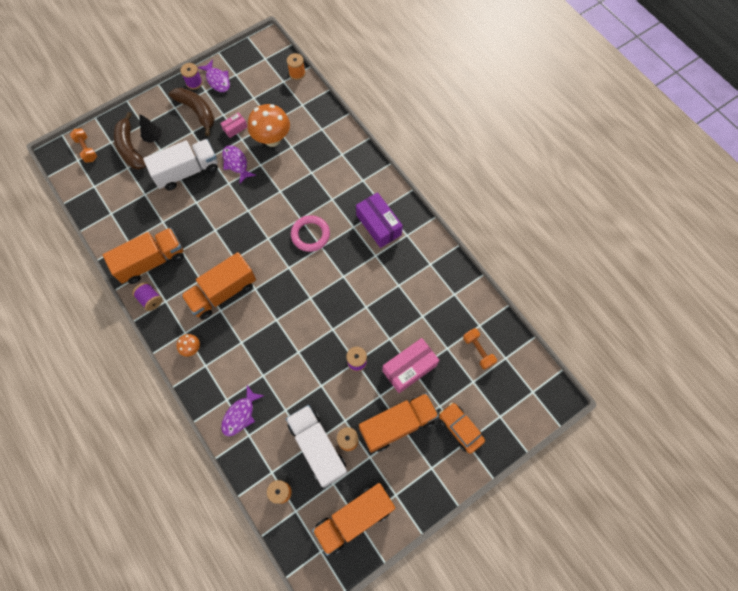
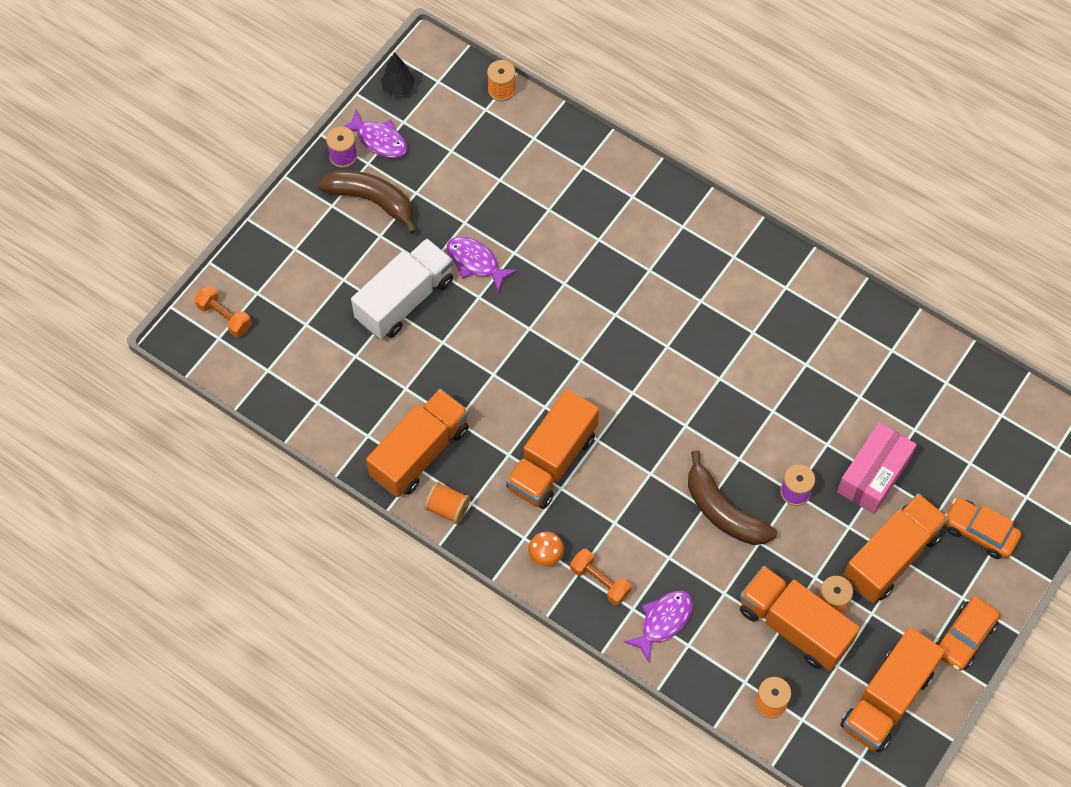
camera: 20 degrees left, 5 degrees down
(130, 148) = (294, 292): brown banana -> brown banana (723, 511)
(150, 299) = (447, 508): purple spool -> orange spool
(153, 137) = (323, 264): black tree -> black tree (398, 87)
(235, 128) = (446, 208): pink box -> none
(240, 415) = (663, 621): purple fish -> purple fish turned 150 degrees counterclockwise
(272, 139) = (513, 207): orange mushroom -> none
(310, 235) = (642, 334): pink ring -> none
(318, 447) = (794, 626): white truck -> orange truck
(378, 225) = (737, 286): purple box -> none
(421, 495) = (964, 637): none -> orange car
(478, 350) = (959, 418): orange dumbbell -> orange dumbbell (600, 581)

